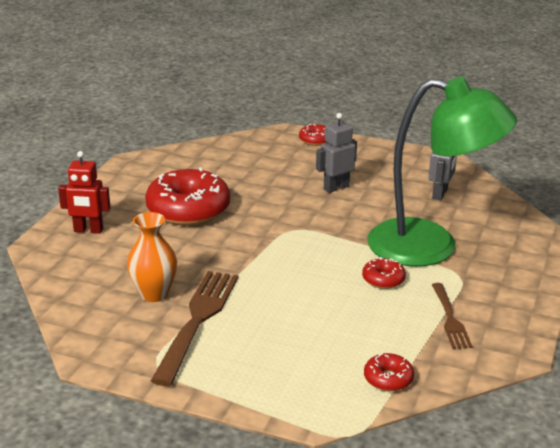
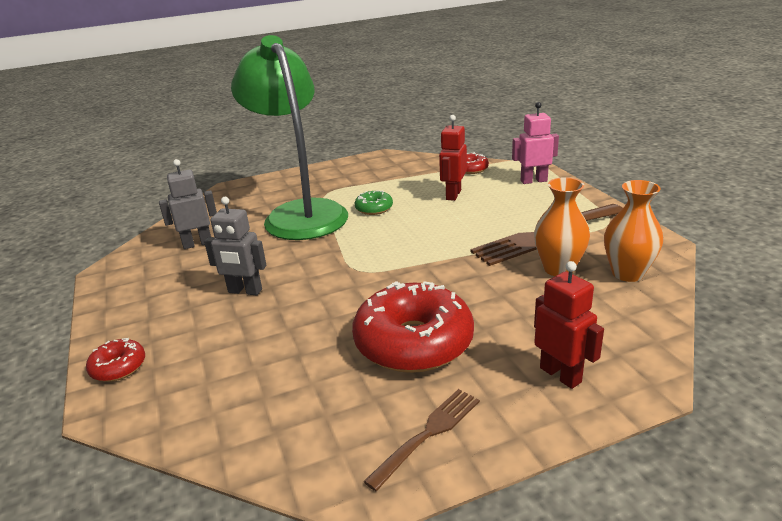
camera: 130 degrees left, 0 degrees up
(98, 314) = (627, 273): none -> orange vase
(294, 393) = (533, 181): none -> pink robot
(344, 330) = (453, 195): none -> red robot
(383, 279) = (374, 208): red donut -> green donut
(450, 318) = (383, 178): brown fork -> brown fork (427, 435)

